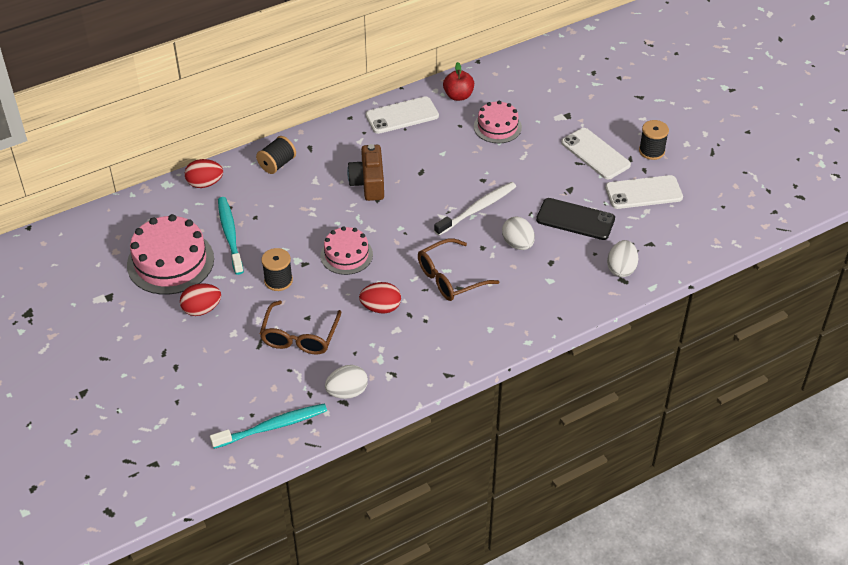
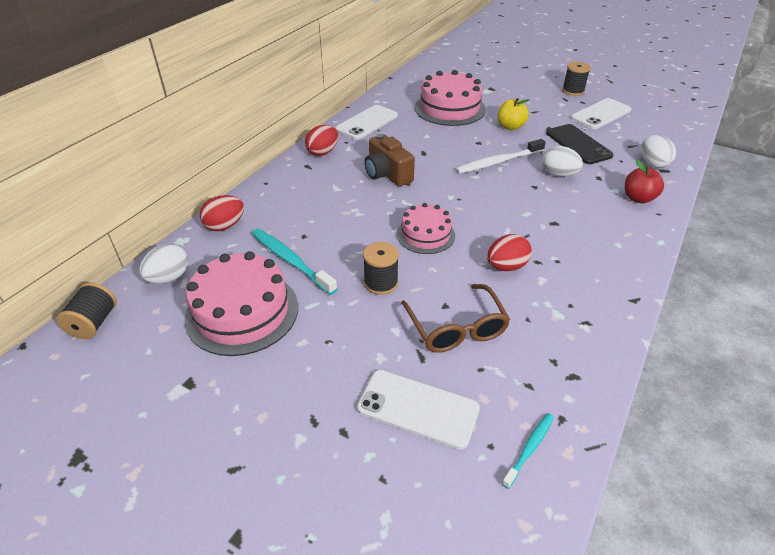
camera: 30 degrees left, 5 degrees down
(202, 309) = (321, 347): red egg -> red egg (322, 152)
(272, 427) = (529, 448): turquoise toothbrush -> turquoise toothbrush, size x0.57
(277, 164) = (287, 187): black spool -> black spool (94, 323)
(347, 392) = (565, 363): white egg -> white egg (169, 278)
(450, 278) = (537, 218): brown glasses -> none
(458, 96) = (398, 99): red apple -> red apple (638, 198)
(477, 209) = (498, 162): white toothbrush -> white toothbrush turned 135 degrees counterclockwise
(497, 127) = (450, 108): pink cake -> pink cake, size x1.64
(533, 173) = (510, 127): none -> yellow apple
(575, 219) = (578, 144): black phone -> black phone turned 75 degrees clockwise
(595, 154) = (539, 103): white phone -> white phone (418, 408)

